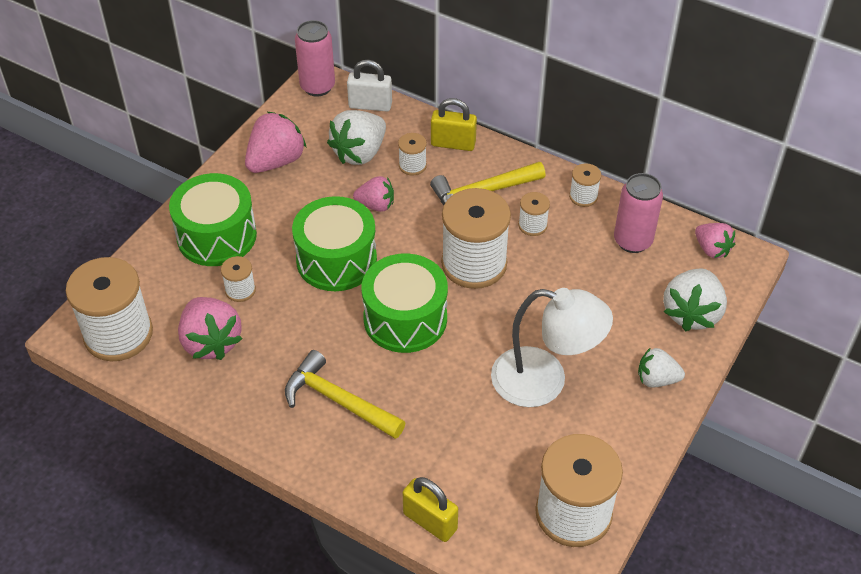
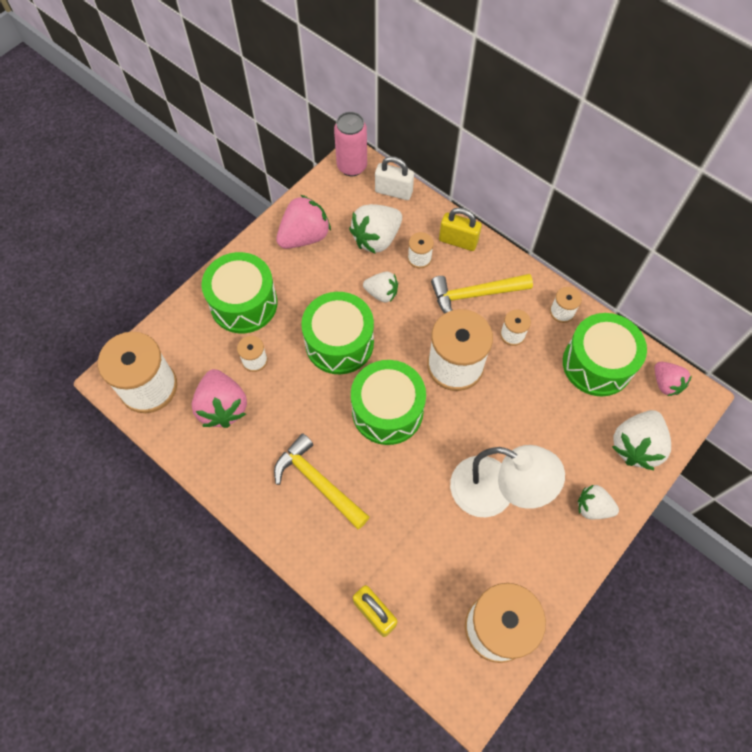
camera: 10 degrees right, 15 degrees up
(376, 205) = (381, 293): pink strawberry -> white strawberry
(632, 241) = (597, 364): pink can -> green drum

